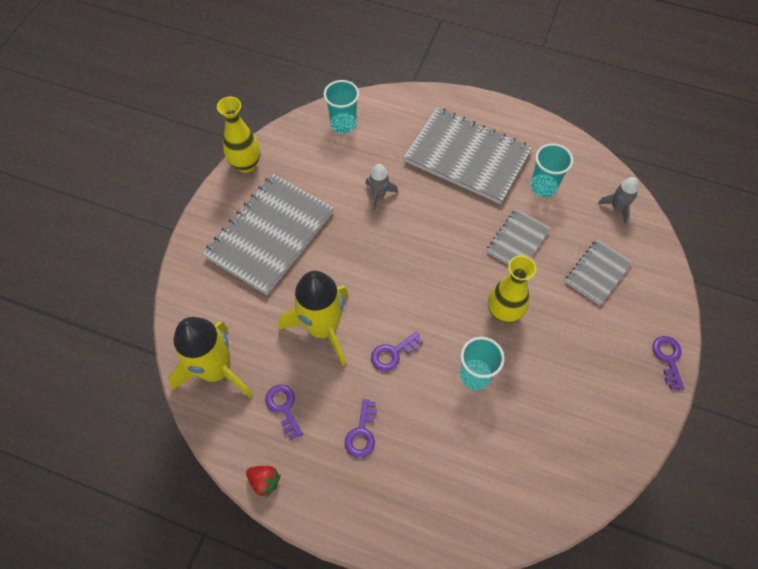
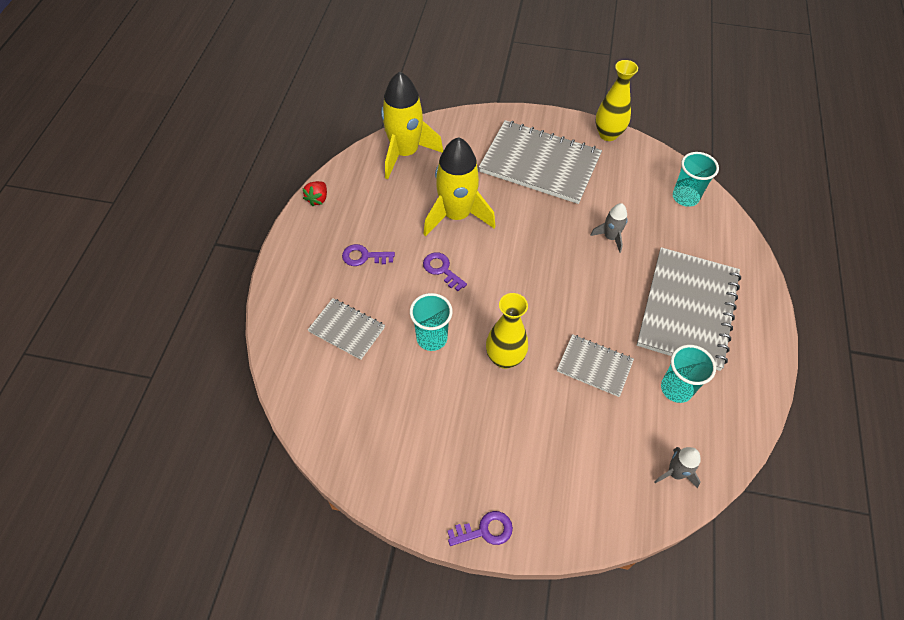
camera: 80 degrees right, 5 degrees down
(283, 407) = (379, 200): purple key -> none
(597, 273) = (577, 450): grey notebook -> grey notebook (347, 329)

